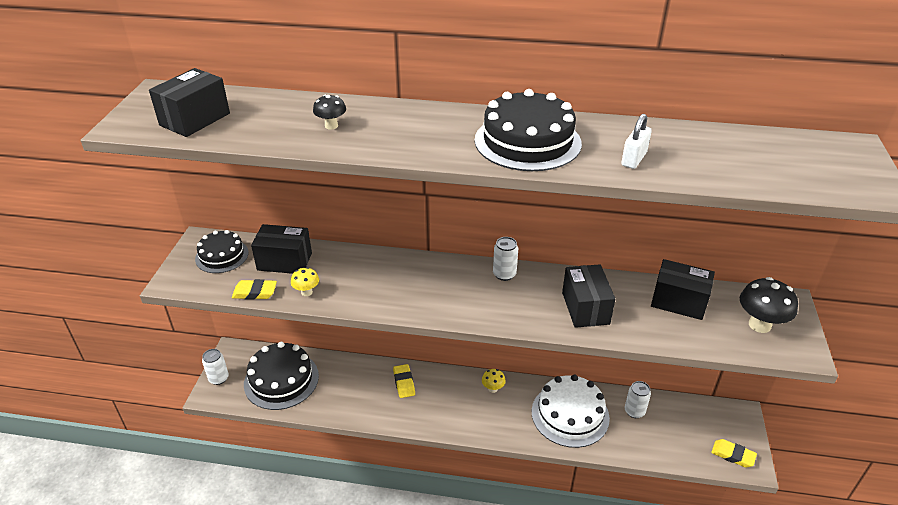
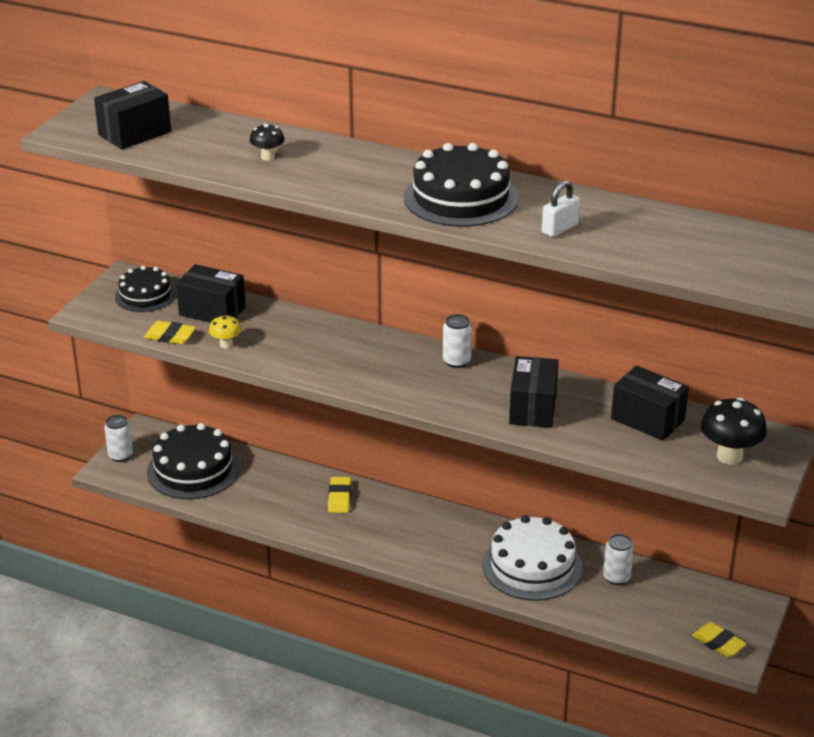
camera: 15 degrees right, 5 degrees down
(493, 388) = (447, 523): yellow mushroom -> none

